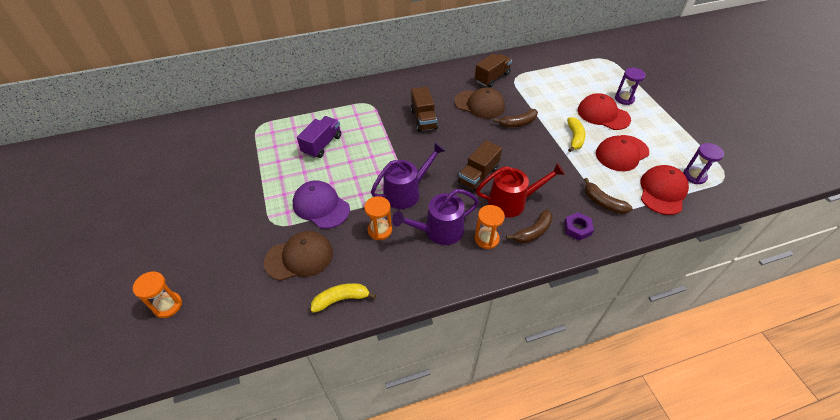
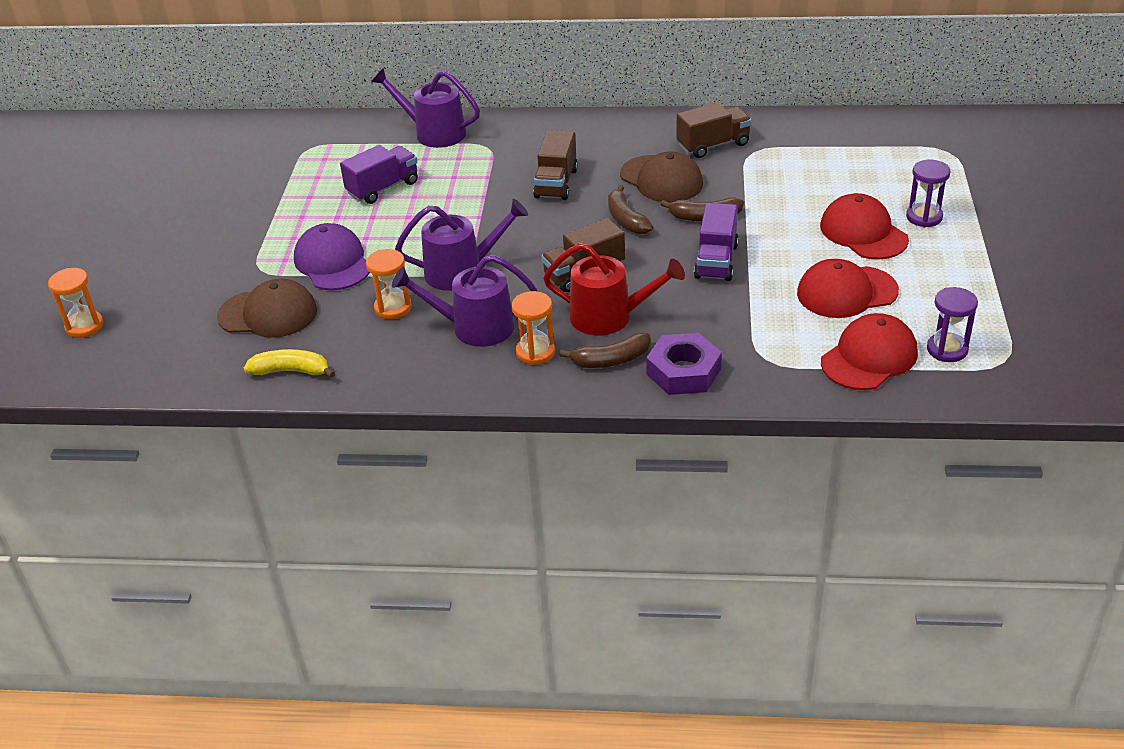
camera: 25 degrees right, 10 degrees down
(331, 100) = (434, 133): none -> purple watering can
(543, 150) = (716, 261): none -> purple truck
(574, 138) = (783, 256): yellow banana -> none
(577, 228) = (683, 371): purple nut -> purple nut, size x1.56
(603, 202) = (754, 349): brown banana -> brown banana (626, 219)

